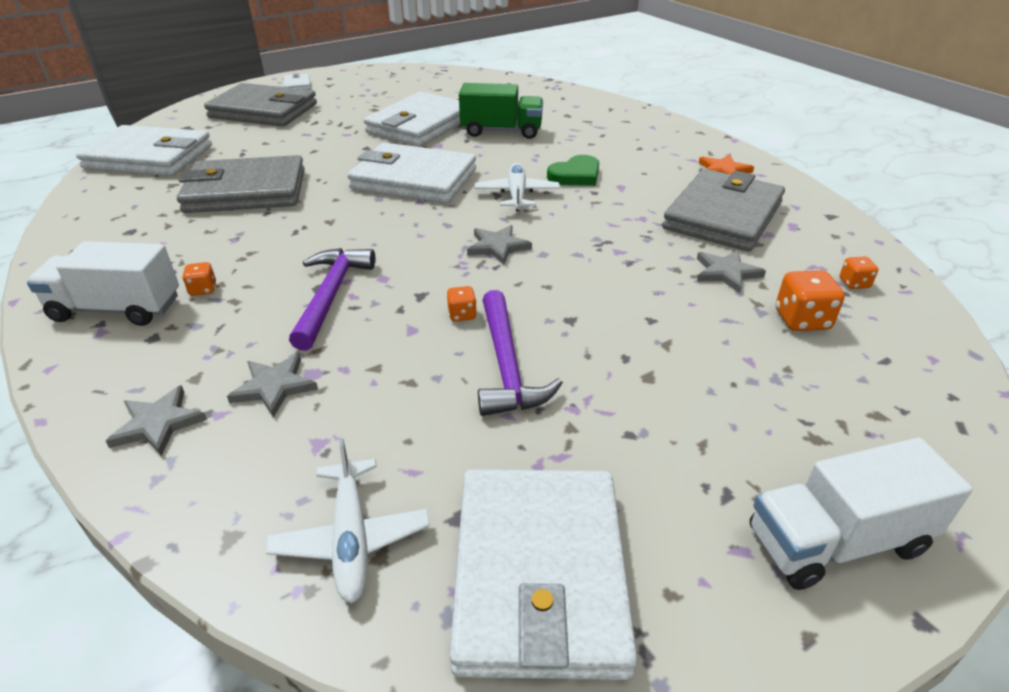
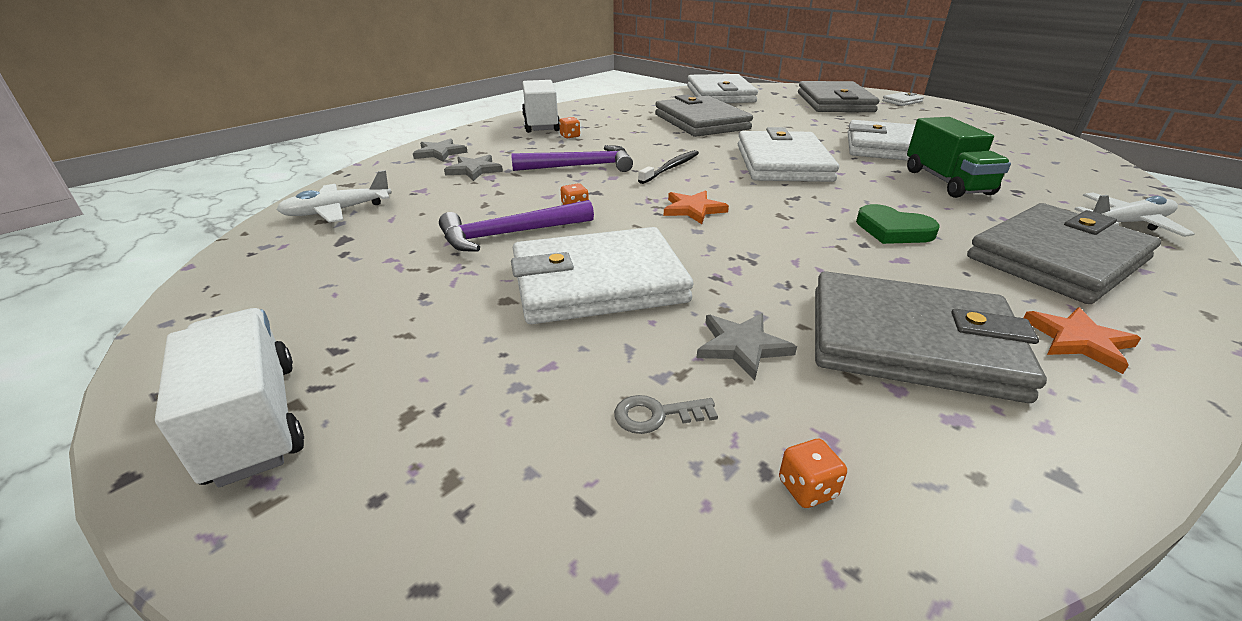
camera: 75 degrees right, 5 degrees down
(382, 238) = (671, 168): none -> black toothbrush
(497, 246) = (693, 209): grey star -> orange star
(517, 194) = (805, 206): white plane -> white plane (1127, 223)
(539, 573) = (284, 270): white wallet -> white wallet (598, 282)
(633, 142) = (1057, 259): none -> grey wallet
(802, 320) = (657, 415): orange dice -> grey key

